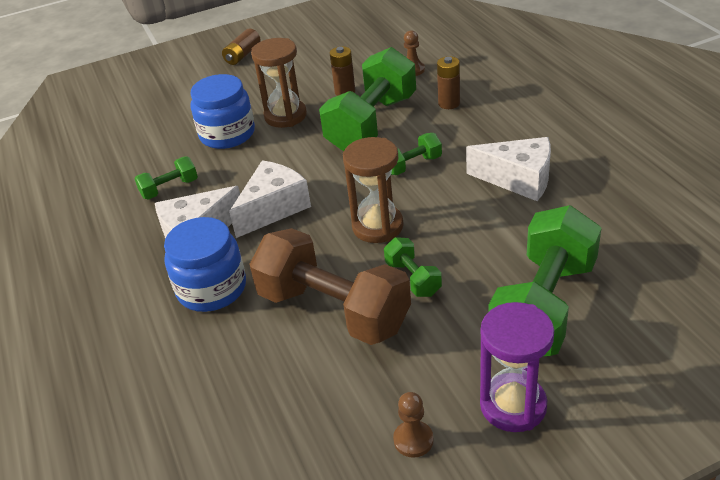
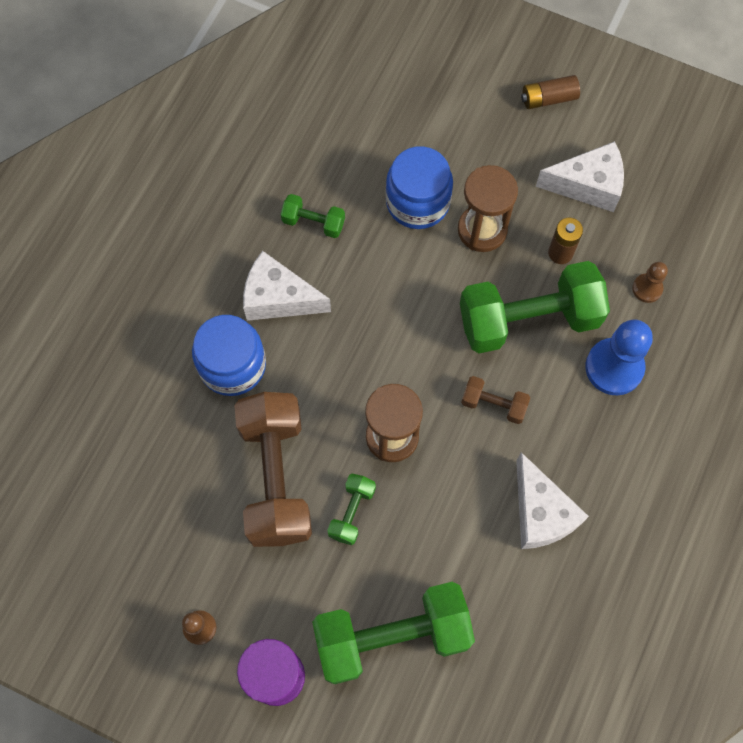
camera: 45 degrees right, 30 degrees up
(273, 208) = (352, 332): white cheese -> white cheese (588, 185)
(412, 165) = (494, 404): green dumbbell -> brown dumbbell
(449, 103) = (614, 367): brown battery -> blue pawn

